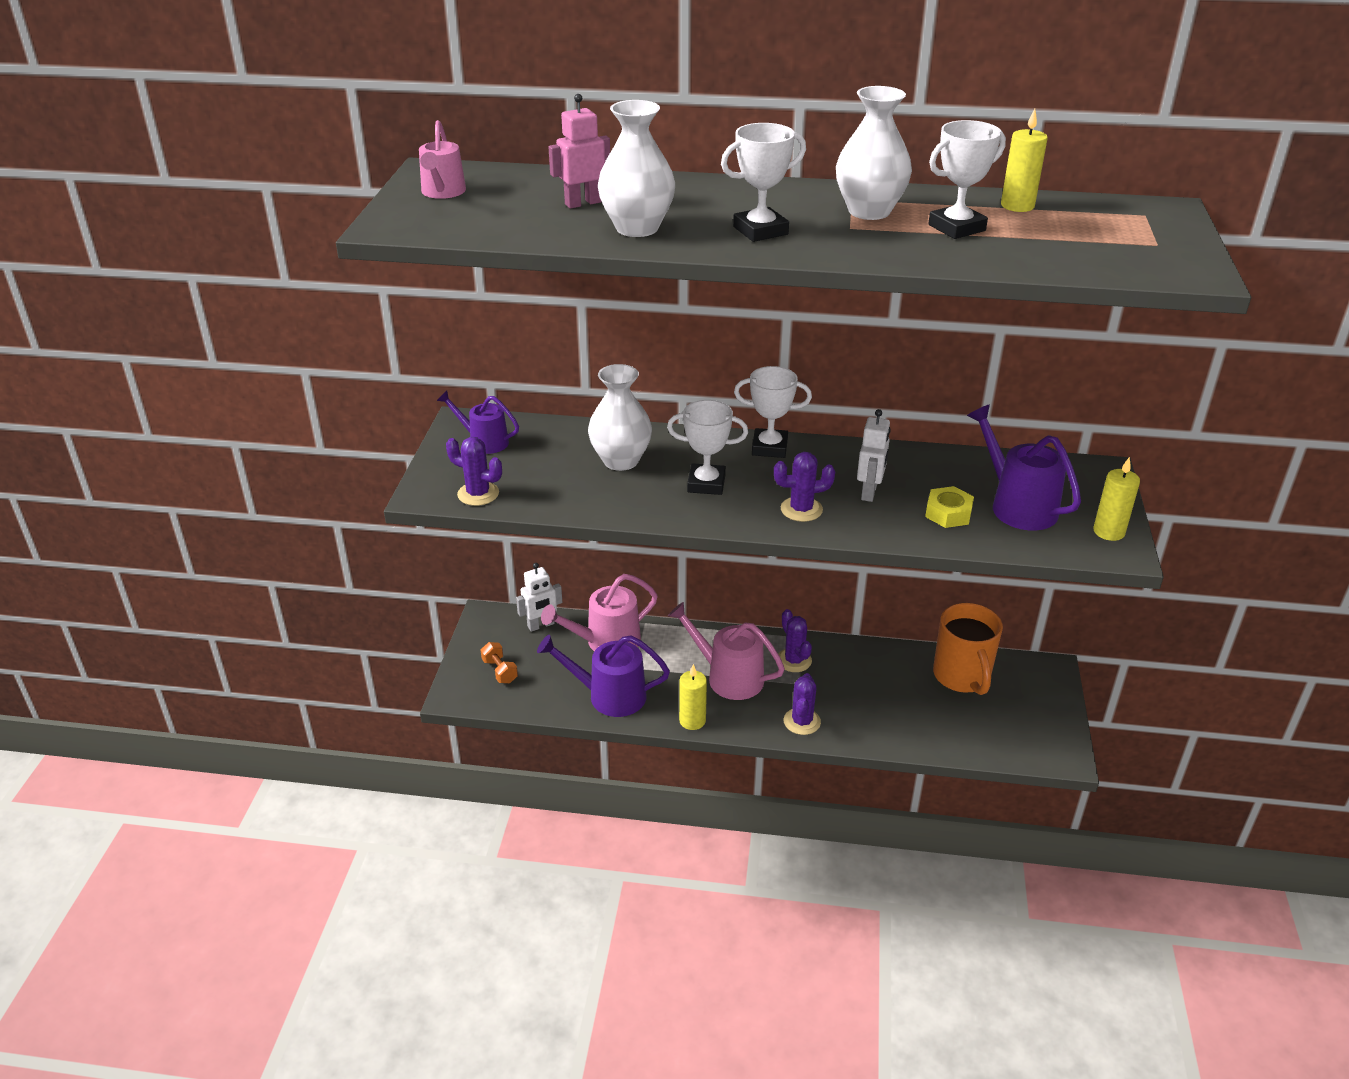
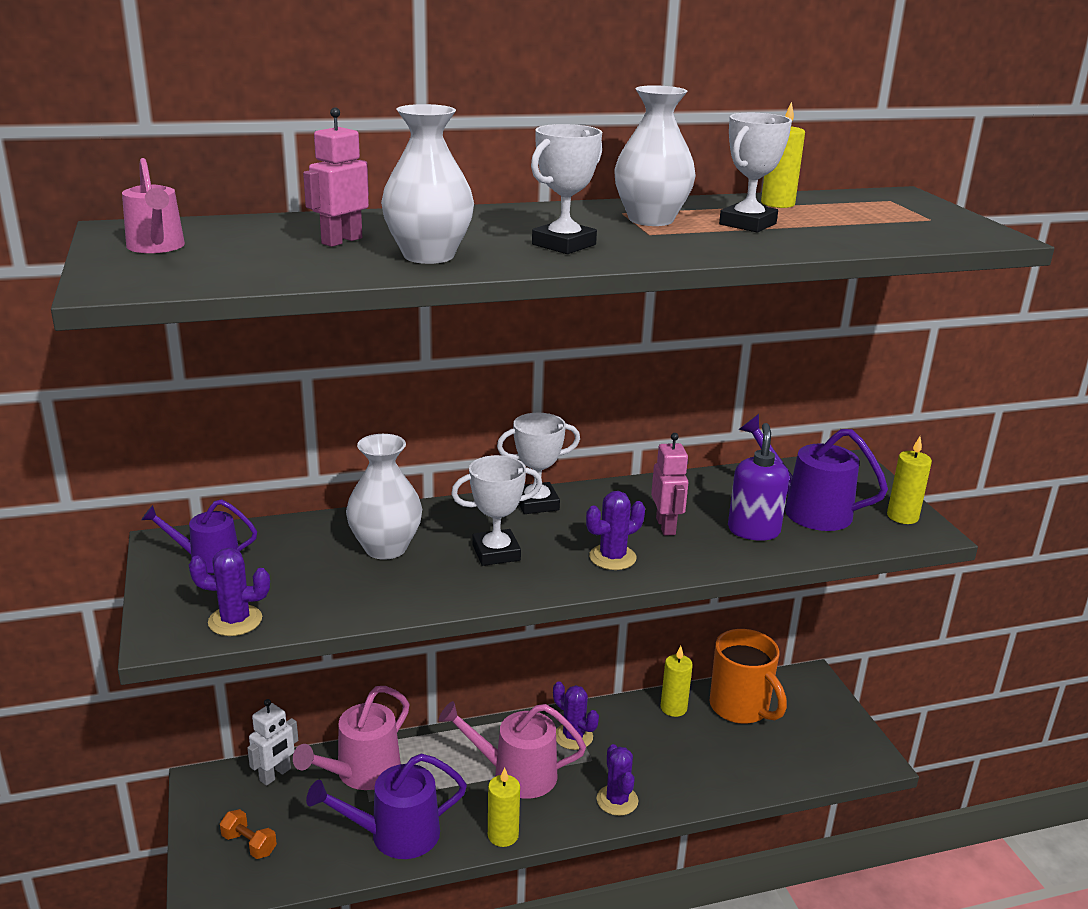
camera: 25 degrees left, 10 degrees down
(869, 492) = (666, 526): white robot -> pink robot
(898, 660) = (673, 708): none -> yellow candle
(948, 513) = (753, 530): yellow nut -> purple soap dispenser

